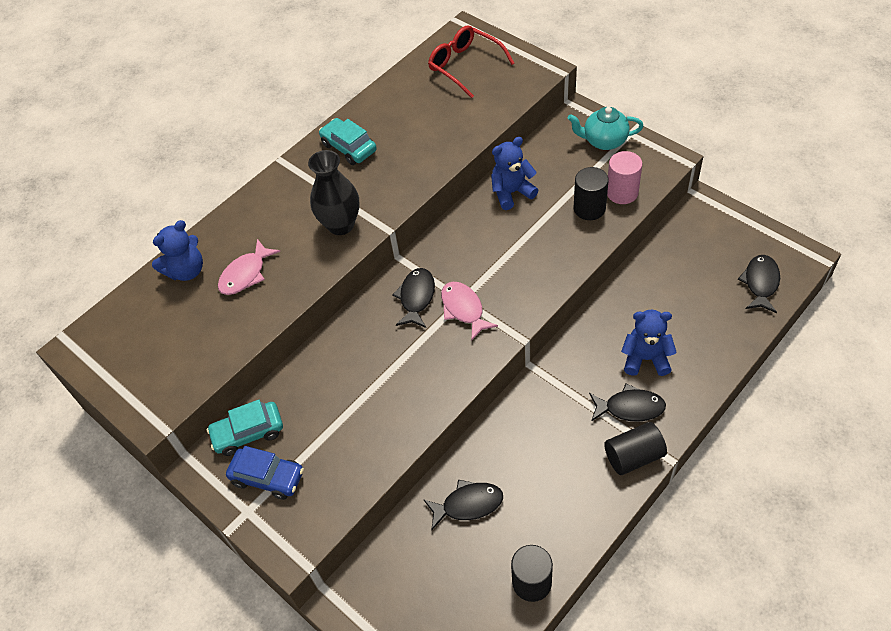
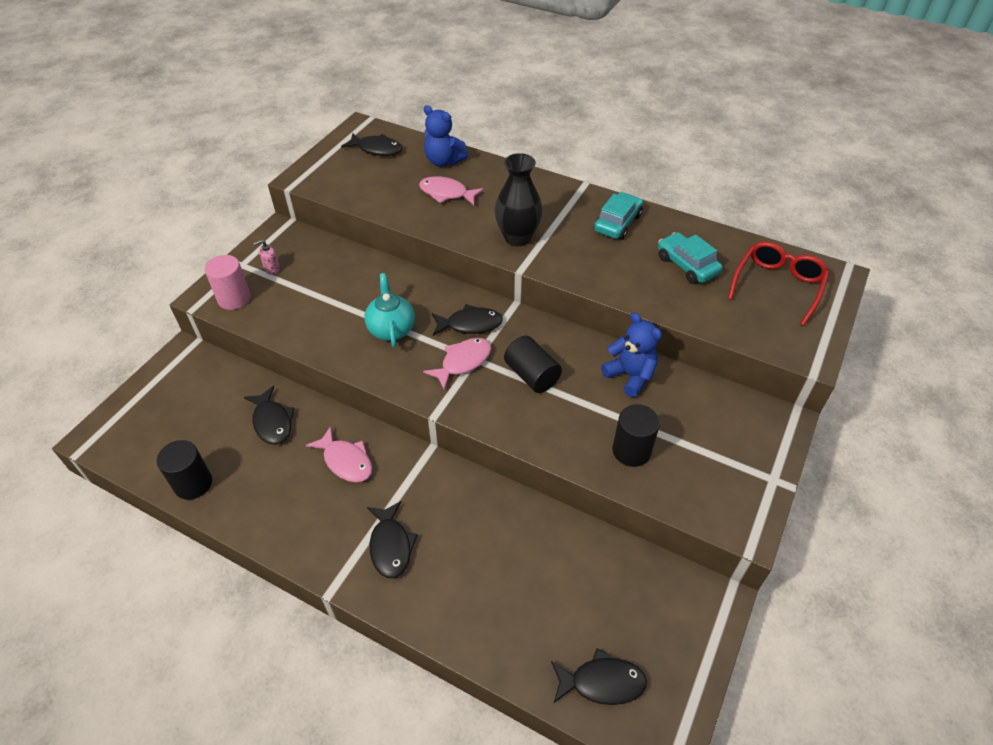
camera: 70 degrees right, 5 degrees down
(131, 333) = (376, 149): none -> black fish
(248, 433) = (312, 248): turquoise car -> turquoise car (687, 265)
(268, 477) = (272, 269): blue car -> pink soap dispenser
(532, 438) = (346, 461): none -> pink fish
(604, 141) = (746, 452): turquoise teapot -> turquoise teapot (391, 329)
(622, 192) = (668, 481): pink cylinder -> pink cylinder (234, 298)
(633, 456) = (331, 555): black cylinder -> black cylinder (532, 375)
(645, 358) = (458, 555): blue teddy bear -> none

